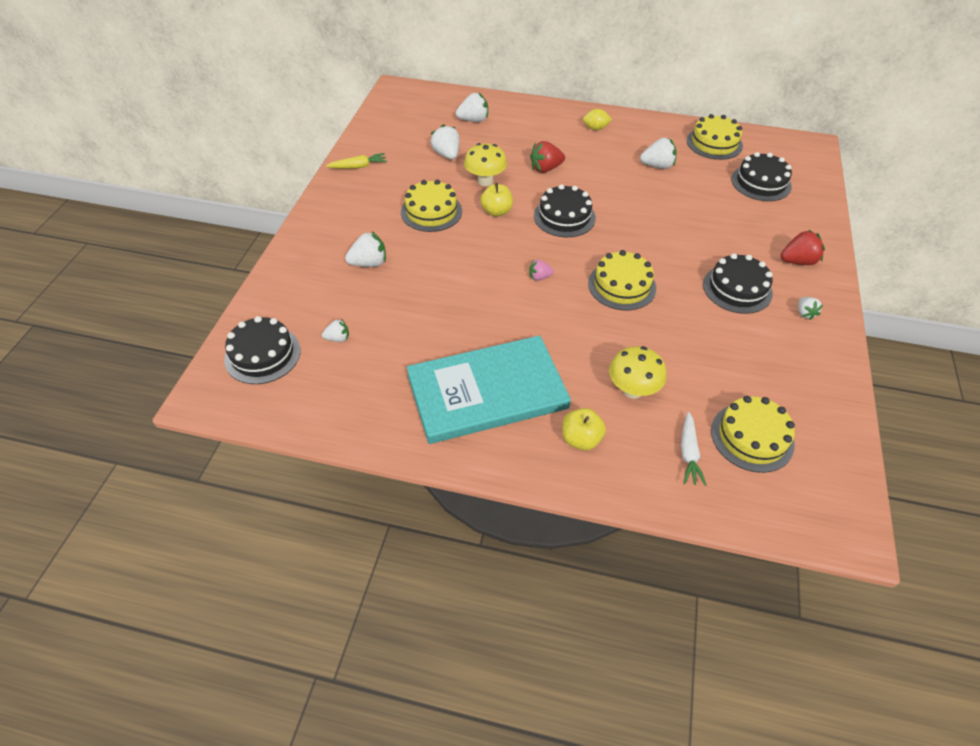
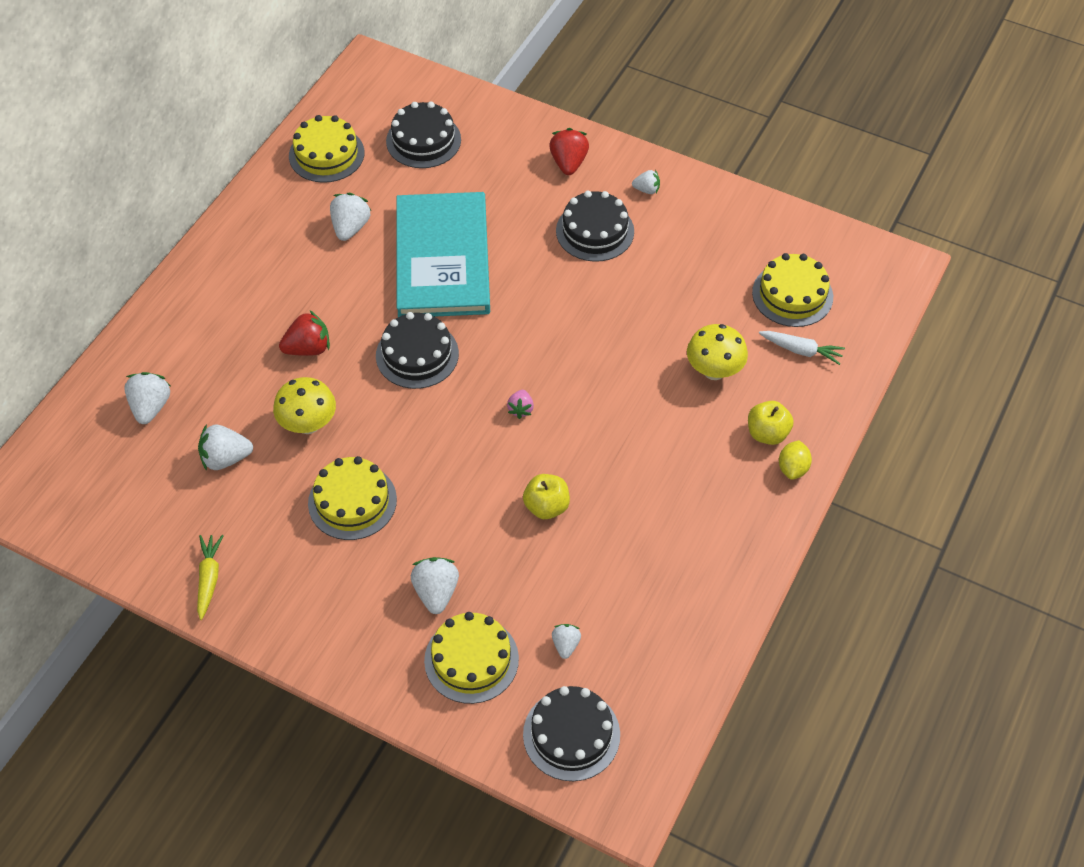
camera: 75 degrees left, 5 degrees up
(487, 392) = (687, 503): turquoise book -> turquoise book (443, 258)
(496, 211) = (380, 425): yellow apple -> yellow apple (546, 506)
(545, 169) = (308, 348): red strawberry -> red strawberry turned 105 degrees counterclockwise
(595, 128) = (238, 267): yellow lemon -> yellow lemon (793, 468)
(621, 285) = (559, 333): yellow cake -> yellow cake (471, 659)

